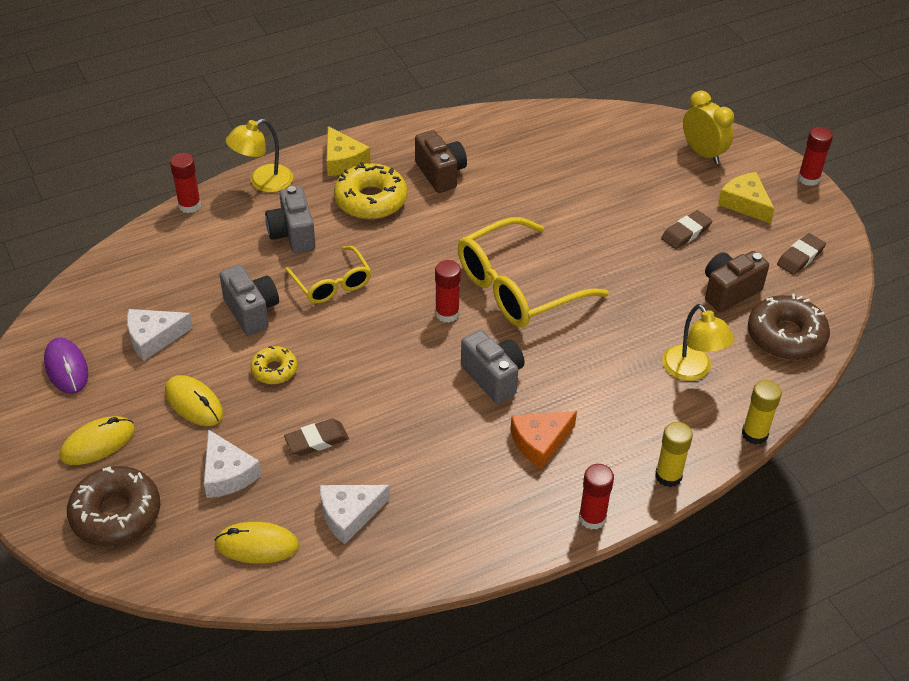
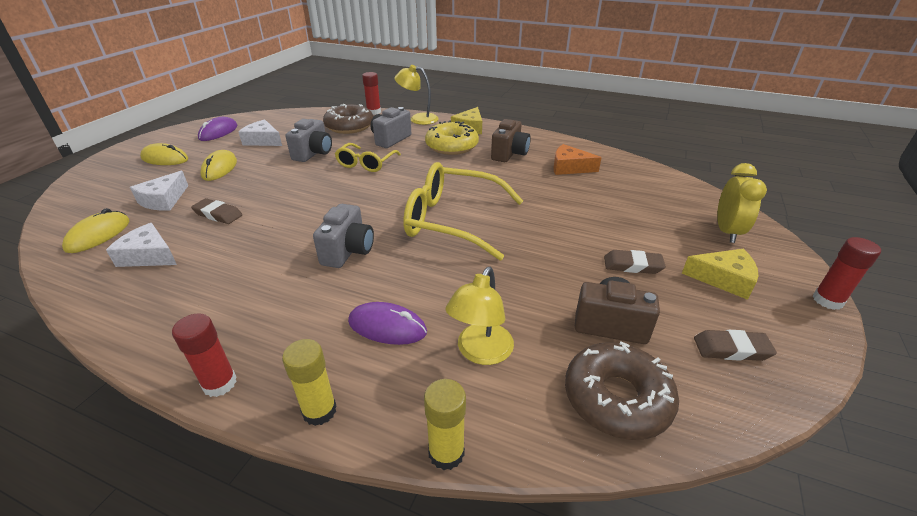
camera: 50 degrees right, 10 degrees down
(116, 514) = (107, 184): brown donut -> brown donut (349, 126)
(257, 545) = (98, 235): yellow mouse -> yellow mouse turned 60 degrees clockwise
(274, 370) = (271, 177): yellow donut -> none
(447, 313) = (390, 207): red glue stick -> none
(540, 442) = (296, 305): orange cheese -> orange cheese (569, 167)
(619, 403) = (387, 327): none -> purple mouse
(745, 203) = (723, 279): yellow cheese -> yellow cheese turned 90 degrees clockwise

